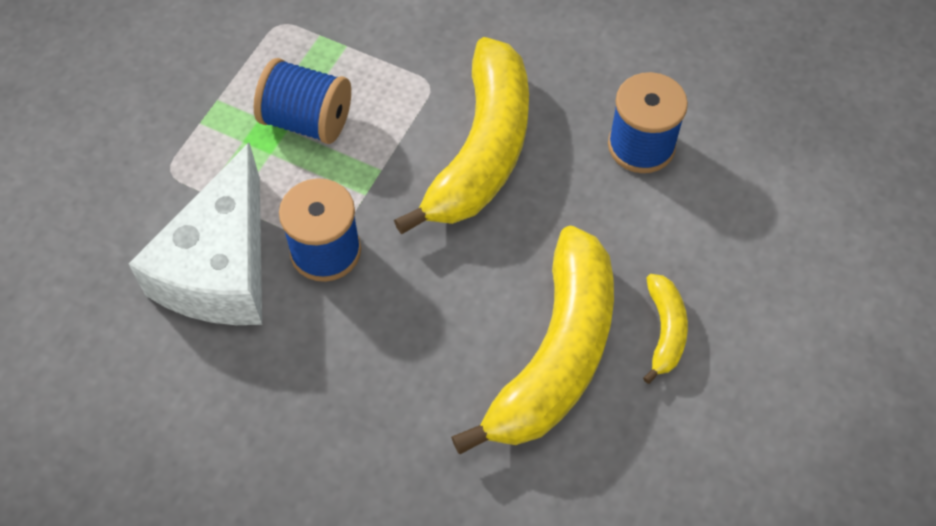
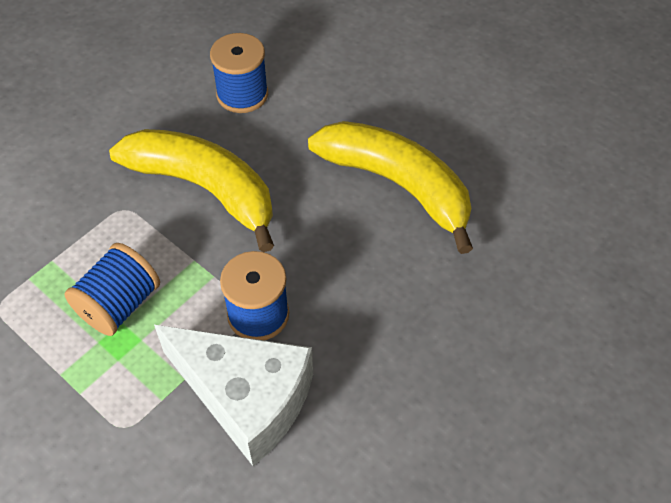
camera: 75 degrees left, 5 degrees down
(664, 331) = (397, 121): yellow banana -> none

